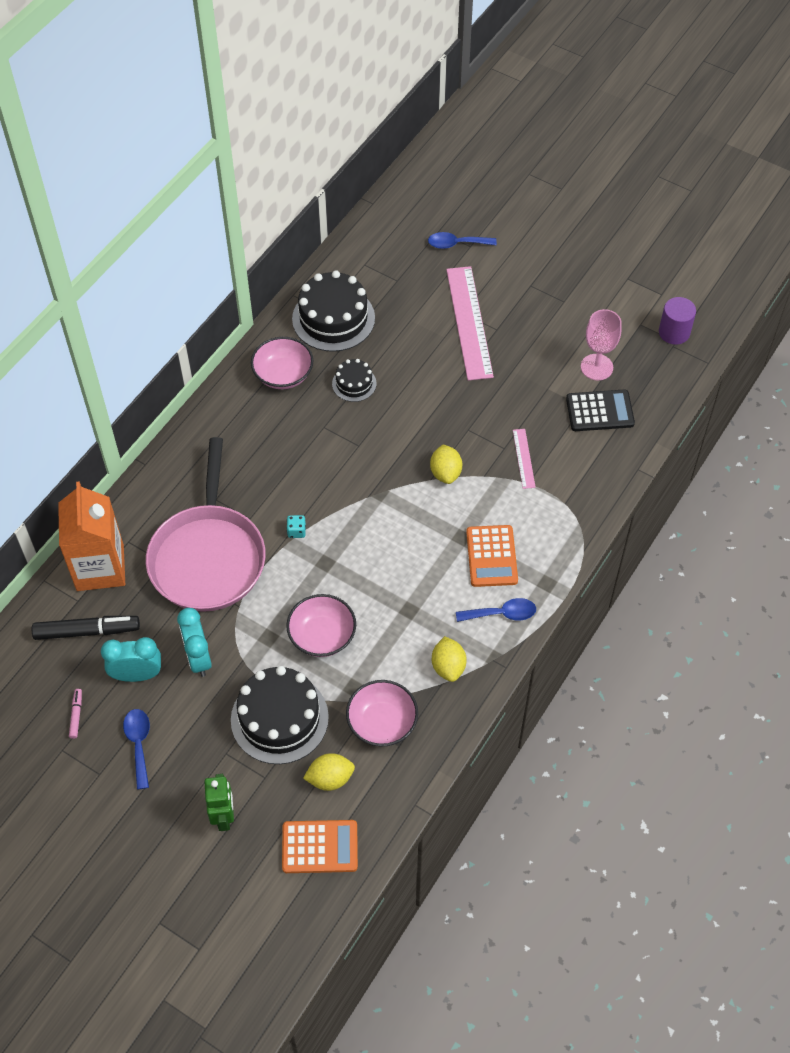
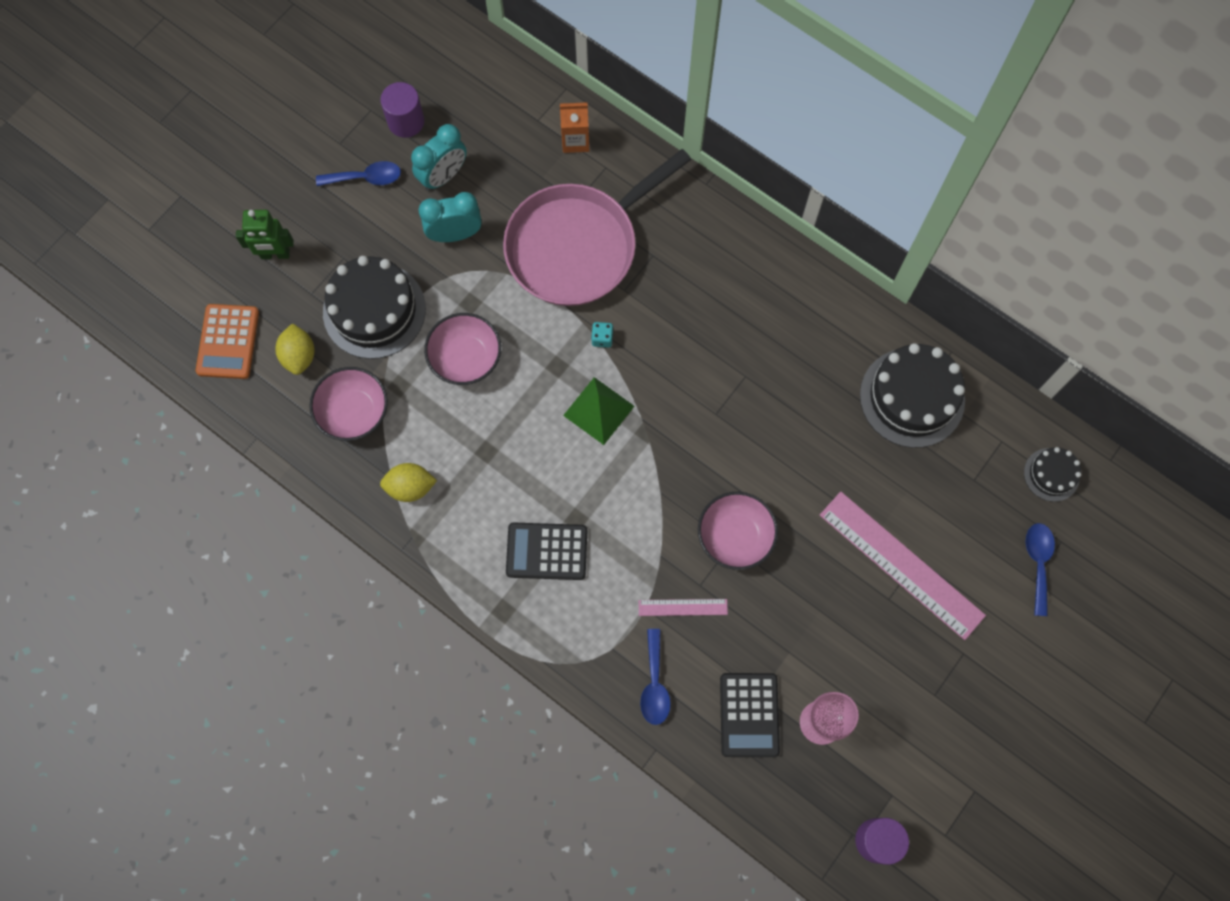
camera: 95 degrees right, 15 degrees up
(76, 715) = (406, 121): pink marker -> purple cylinder
(87, 631) = (500, 129): black marker -> none
(100, 568) = (575, 140): orange carton -> orange carton, size x0.51
(137, 675) = (443, 176): turquoise clock -> turquoise clock turned 45 degrees clockwise
(208, 557) = (577, 246): pink pan -> pink pan turned 45 degrees counterclockwise
(283, 375) = (825, 334): pink bowl -> pink bowl (735, 536)
(354, 383) = (808, 415): black cake -> black cake (1051, 474)
(363, 529) = (598, 410): none -> green pyramid
(445, 473) = (668, 511): yellow lemon -> none
(469, 322) = (901, 564): pink ruler -> pink ruler turned 45 degrees clockwise
(491, 556) = (546, 551): orange calculator -> black calculator
(502, 614) = (469, 554): blue spoon -> blue spoon (654, 684)

